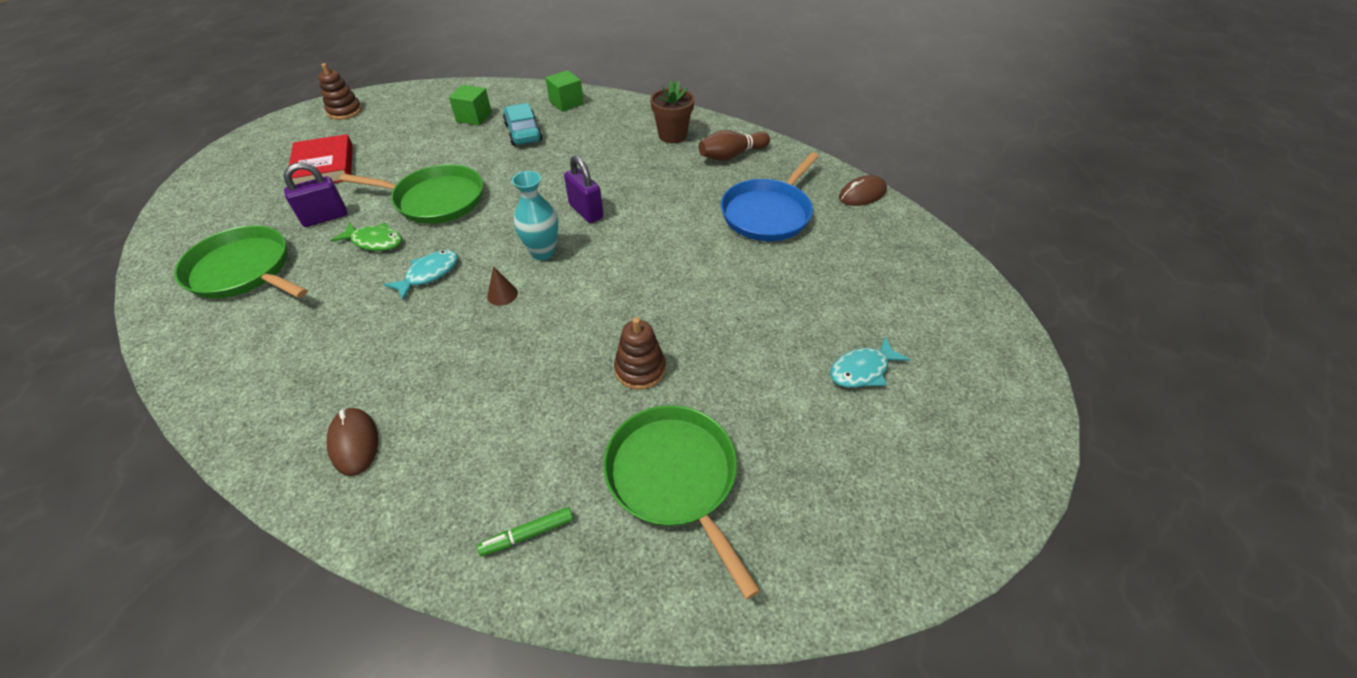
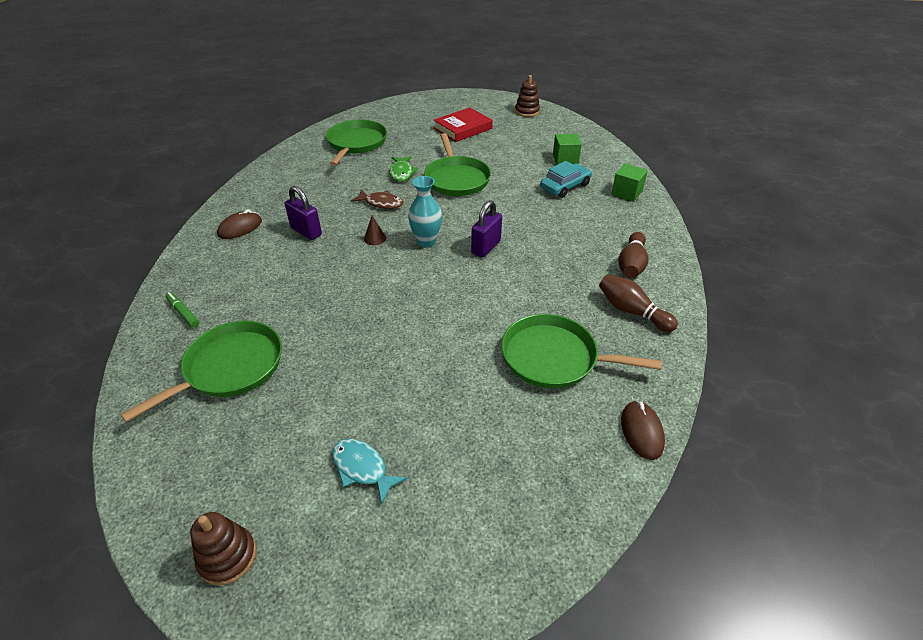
camera: 70 degrees right, 5 degrees down
(325, 217) = (414, 148): purple padlock -> purple padlock (306, 232)
(429, 274) = (381, 203): turquoise fish -> brown fish
(640, 369) = (324, 324): brown stacking toy -> brown stacking toy (227, 557)
(672, 135) = (631, 264): brown flower pot -> brown bowling pin
(768, 213) = (554, 357): blue pan -> green pan
(862, 194) = (641, 431): brown mouse -> brown mouse turned 45 degrees clockwise

